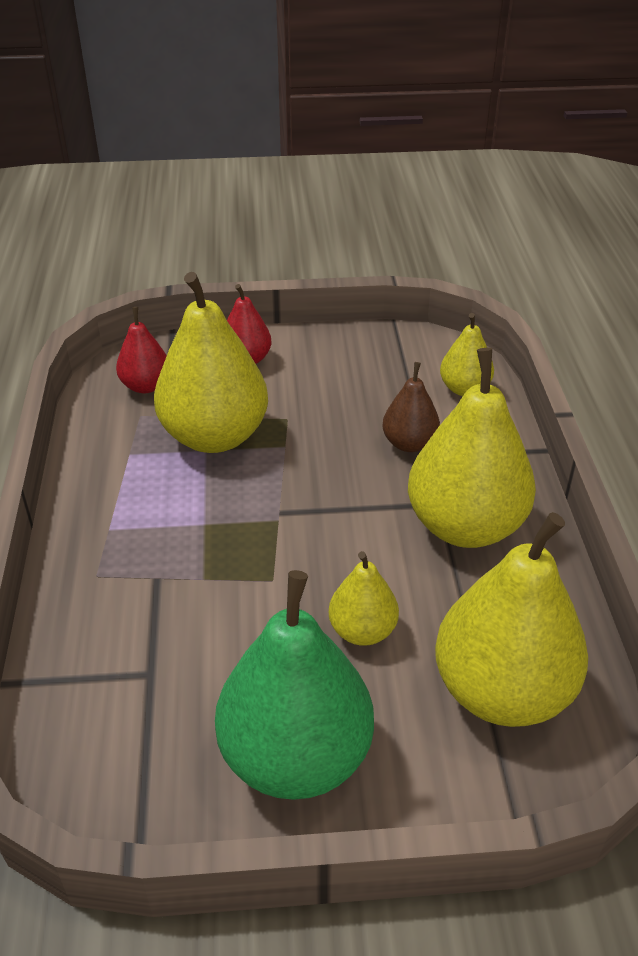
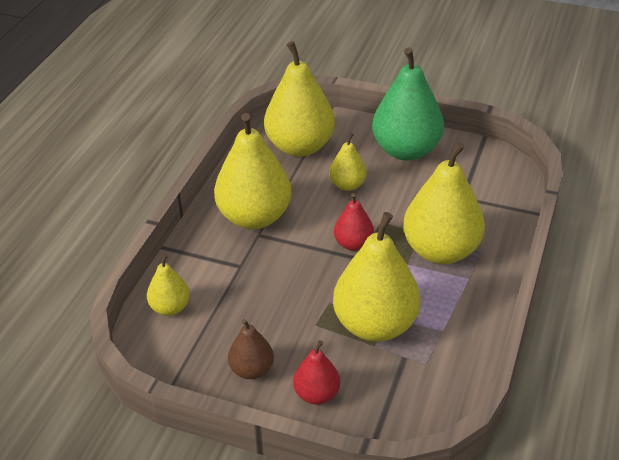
camera: 155 degrees left, 0 degrees up
(146, 386) = (412, 392): red pear -> red pear (353, 244)
(161, 557) = (441, 251): none -> yellow pear
(409, 443) = (245, 277): brown pear -> brown pear (251, 370)

